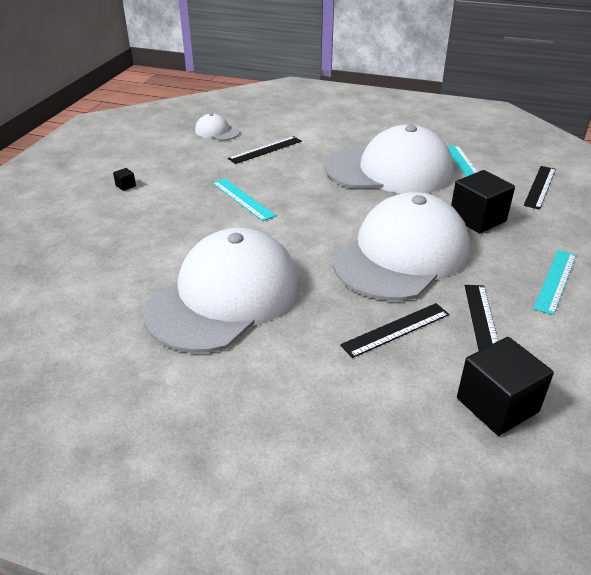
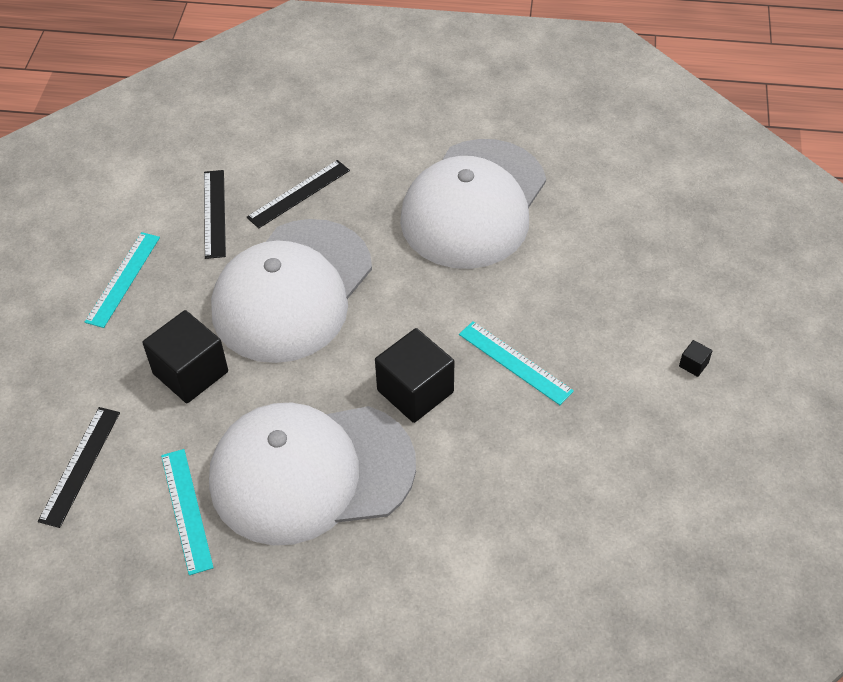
camera: 170 degrees right, 15 degrees up
(217, 131) = (637, 550): white cap -> none
(265, 150) = (527, 501): black ruler -> none
(497, 405) = (217, 139): black cube -> black cube (415, 391)

